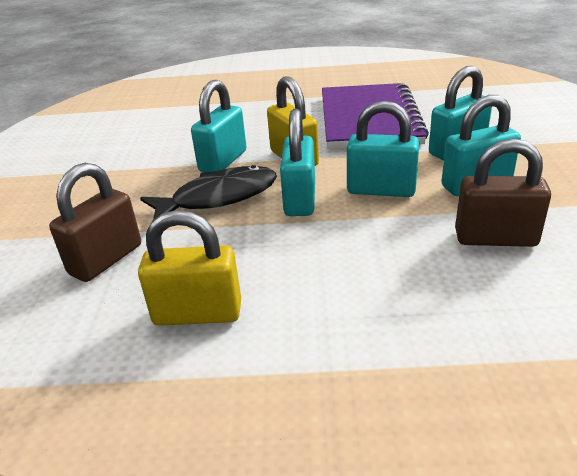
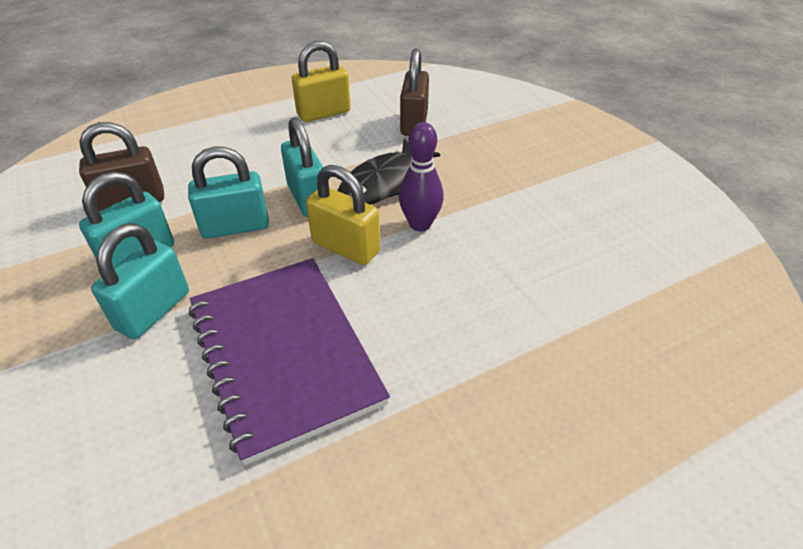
camera: 150 degrees right, 10 degrees up
(223, 161) = (420, 224): turquoise padlock -> purple bowling pin

